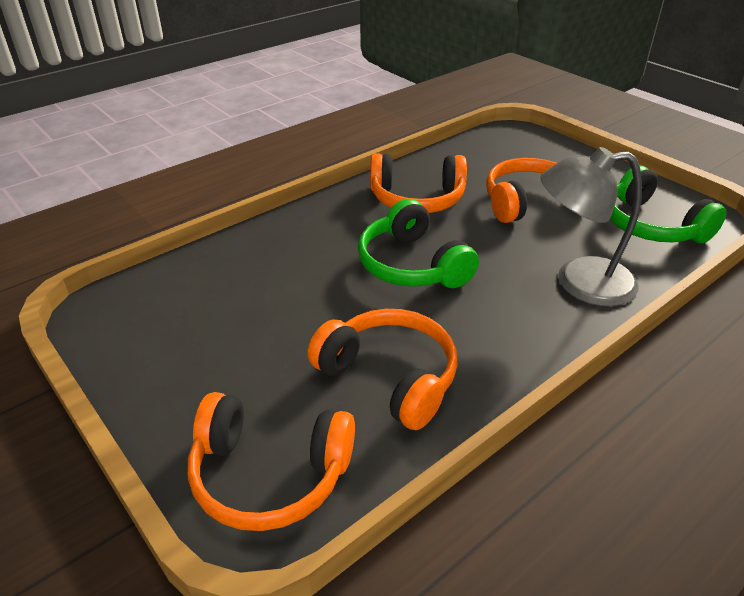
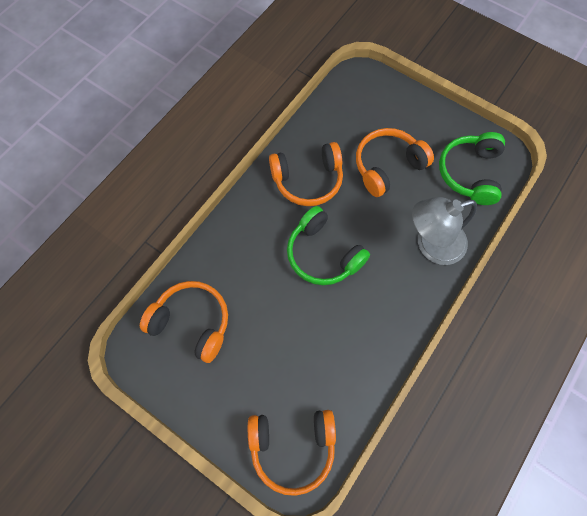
camera: 15 degrees left, 30 degrees up
(389, 377) = (336, 359): orange headphones -> orange headphones (192, 322)
(651, 225) = (470, 173): green headphones -> green headphones turned 60 degrees clockwise

